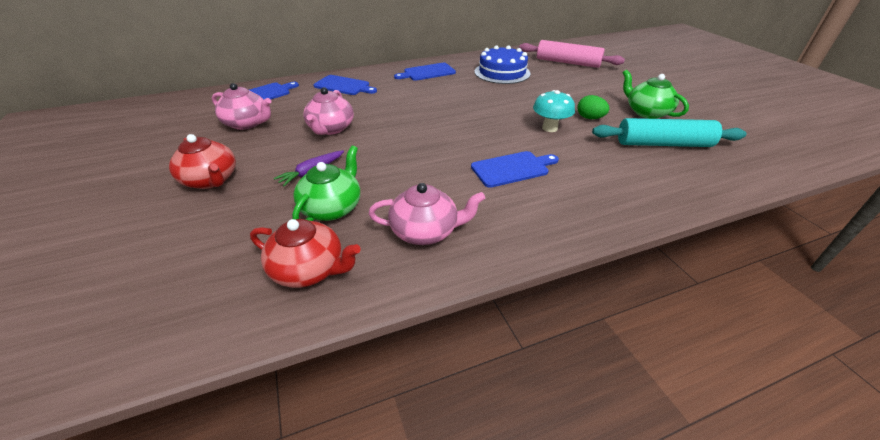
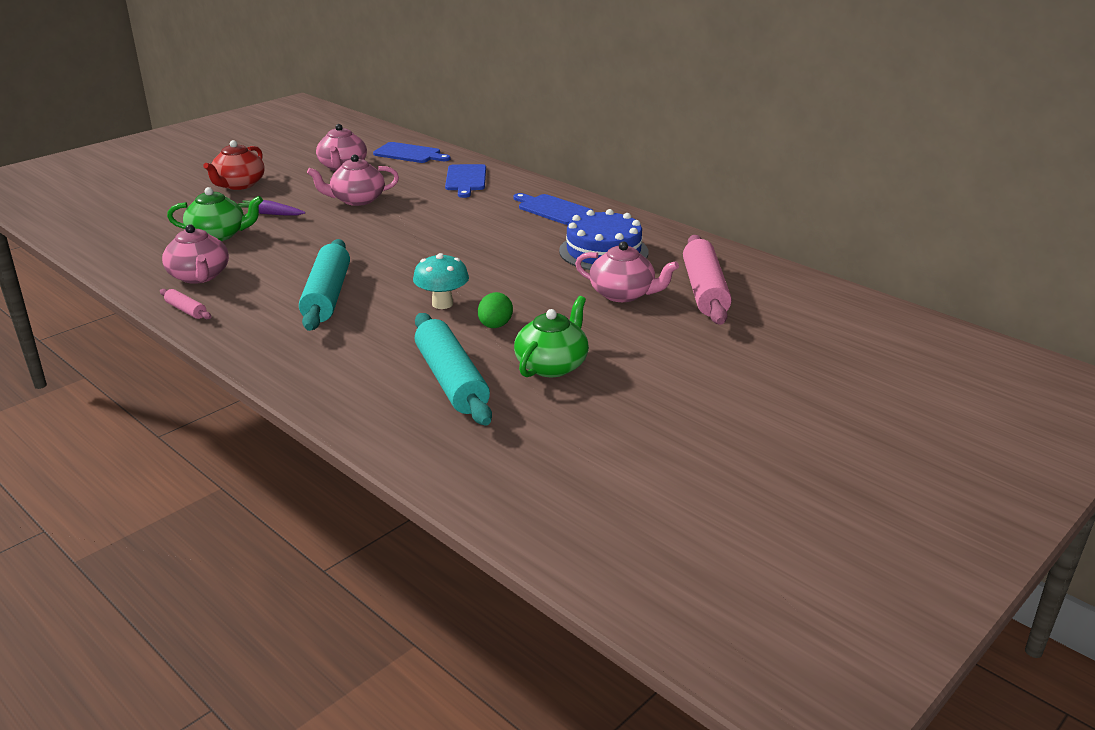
camera: 65 degrees right, 10 degrees down
(309, 269) = (138, 248): red teapot -> none
(501, 248) = (186, 310): none -> pink rolling pin
(512, 168) = (327, 296): blue cutting board -> turquoise rolling pin
(562, 79) = (623, 294): none -> pink teapot

